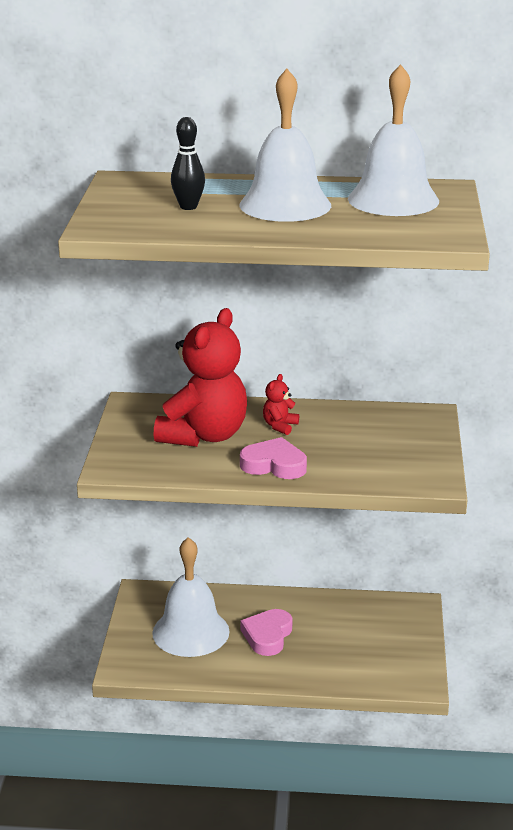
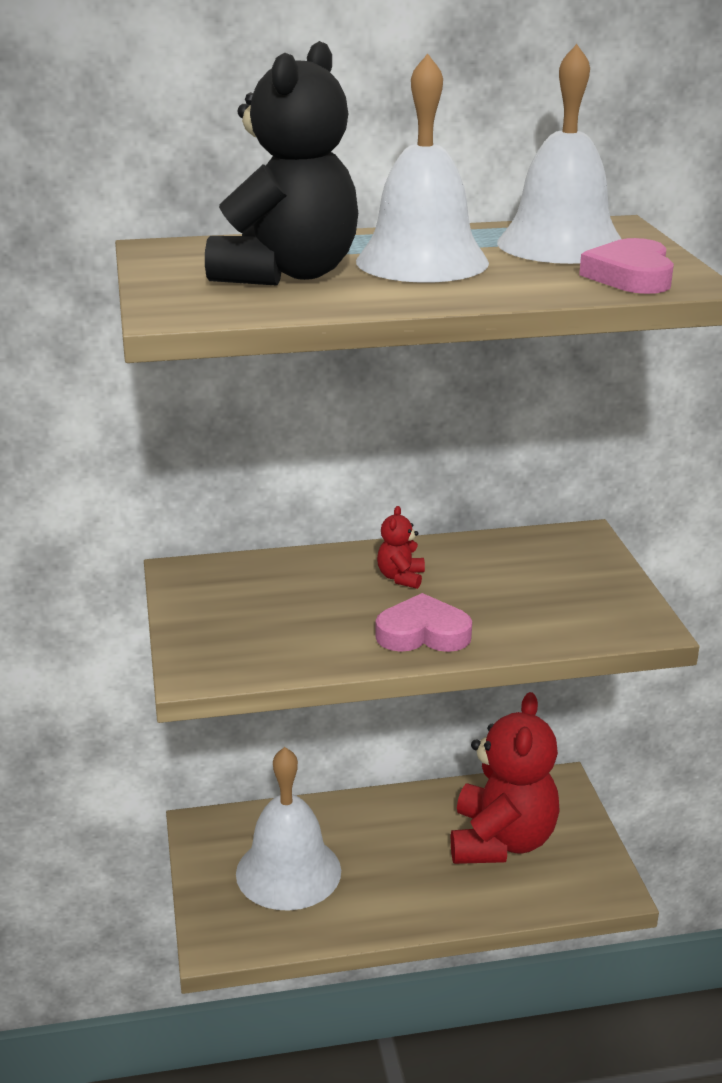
camera: 15 degrees left, 0 degrees up
(188, 207) = (287, 274): black bowling pin -> black teddy bear
(204, 435) = (306, 605): red teddy bear -> red teddy bear (501, 841)
(267, 636) = (392, 859): pink heart -> pink heart (630, 276)

